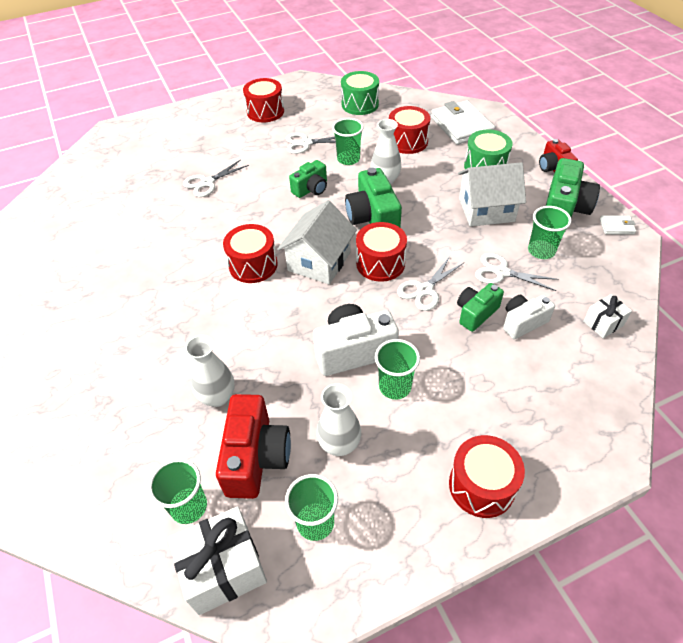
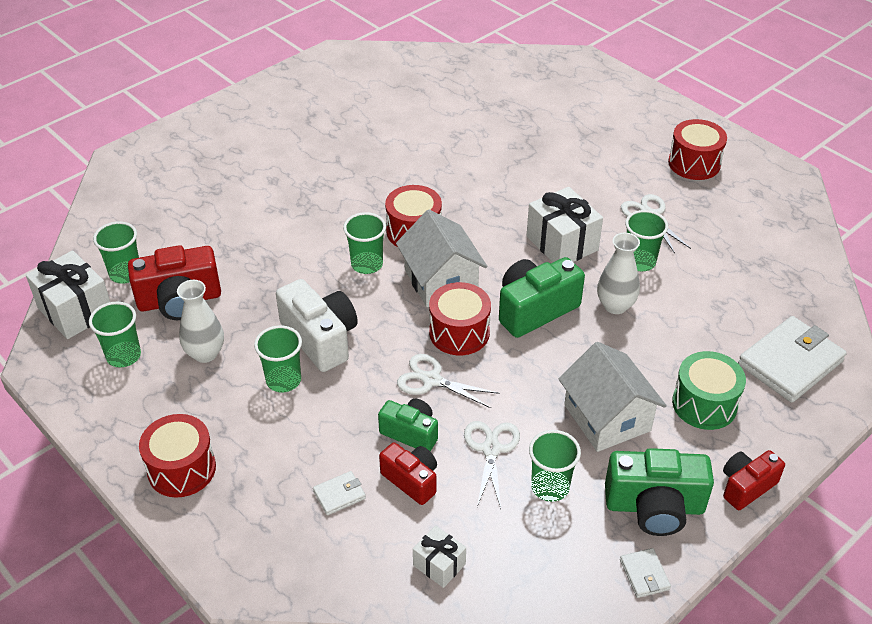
camera: 70 degrees right, 5 degrees down
(207, 183) = (528, 158): white scissors -> none
(217, 397) = (237, 257): white vase -> none
(277, 303) = (367, 264): none -> green cup
(311, 189) = (562, 243): green camera -> white gift
(319, 261) = (440, 281): white house -> white house turned 60 degrees clockwise
(360, 104) = (771, 245): green drum -> none
(407, 141) = (713, 311): red drum -> none
(523, 322) = (411, 480): white camera -> red camera
(530, 370) = (339, 495): none -> white wallet

